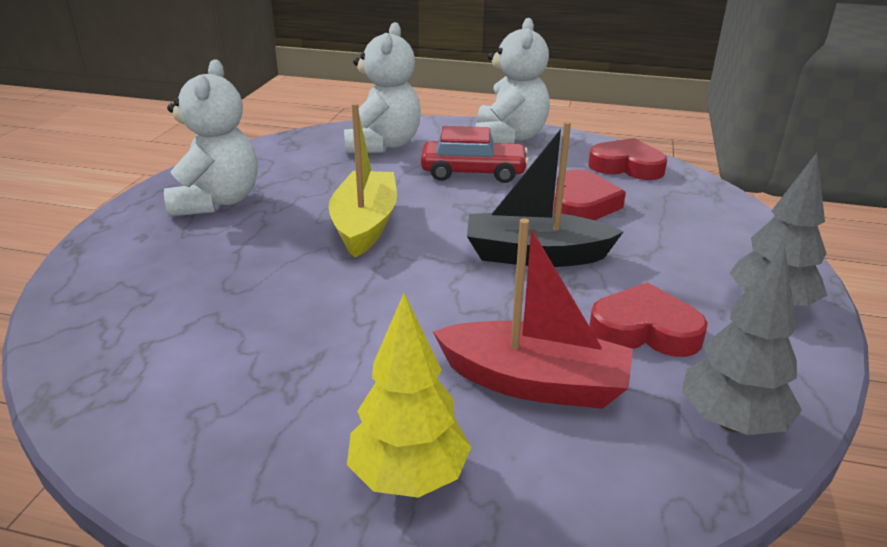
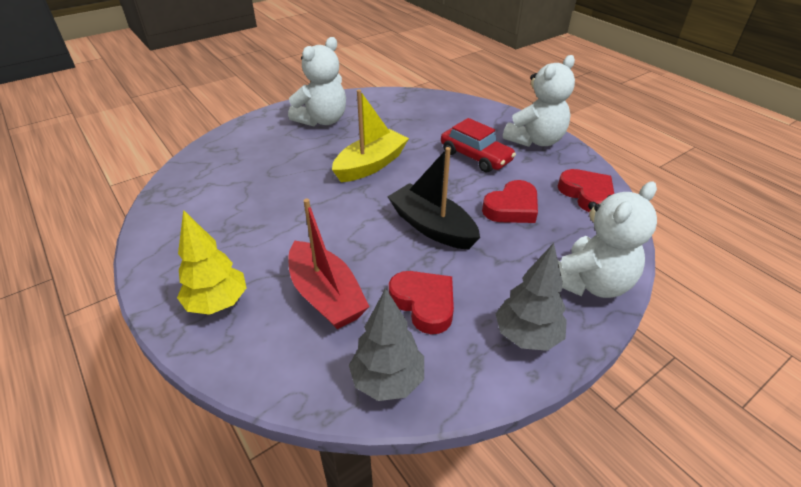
camera: 40 degrees right, 10 degrees up
(383, 145) = (449, 116): white teddy bear -> white teddy bear (590, 283)

